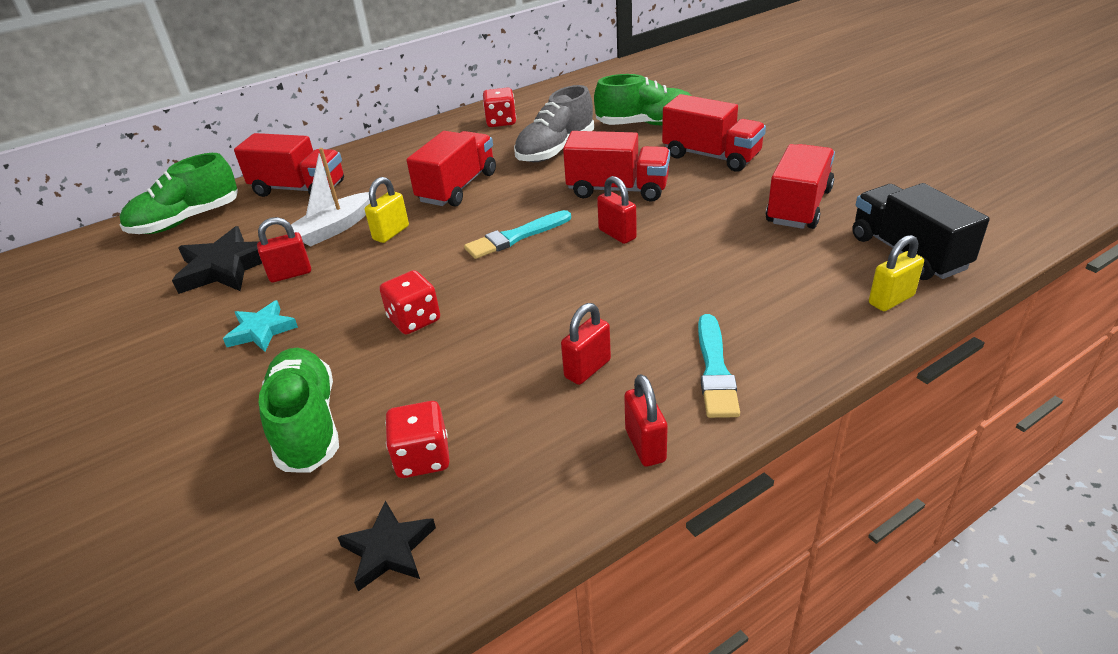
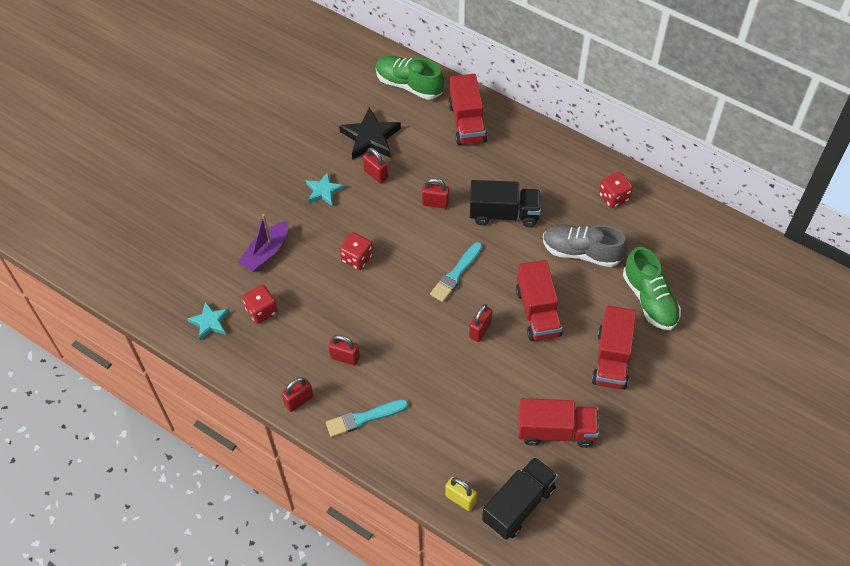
camera: 65 degrees right, 20 degrees up
(307, 425) = (266, 252): green shoe -> purple boat
(334, 228) = (429, 169): white boat -> none
(389, 549) = (210, 322): black star -> turquoise star
(391, 233) = (435, 203): yellow padlock -> red padlock
(458, 187) = (504, 214): red truck -> black truck
(516, 237) = (456, 274): turquoise brush -> turquoise brush turned 90 degrees counterclockwise

